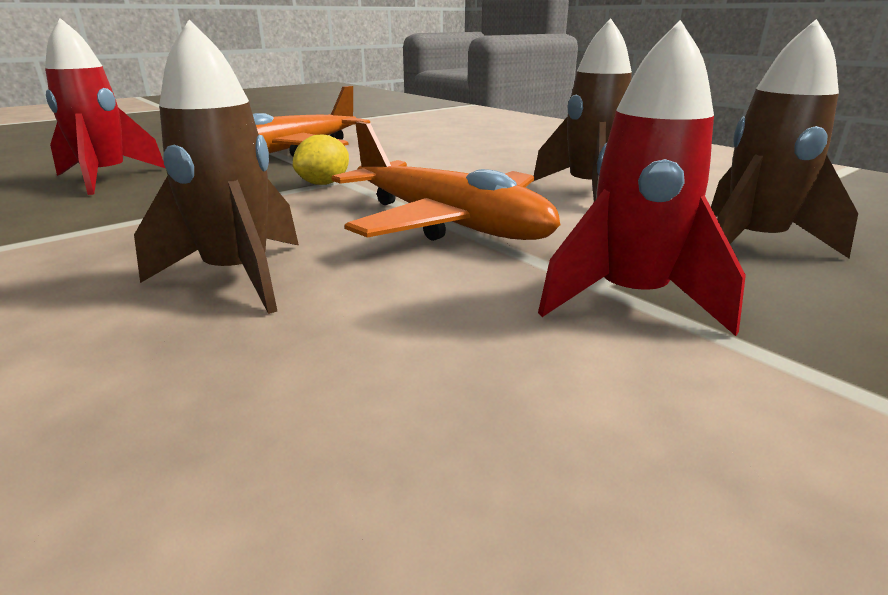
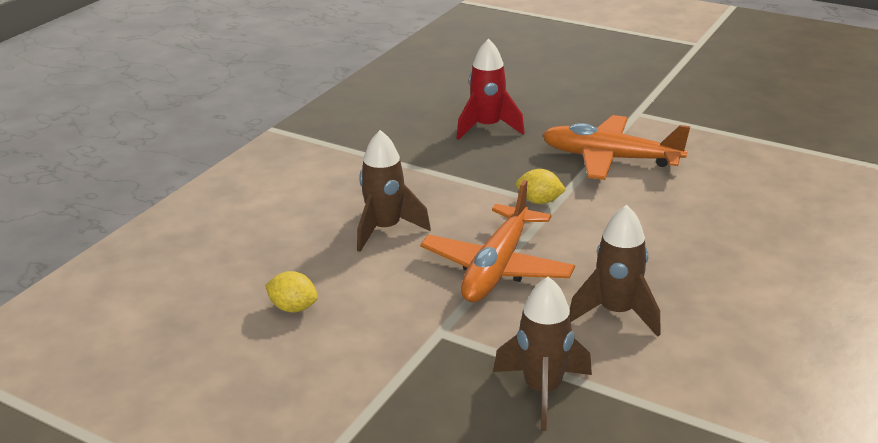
camera: 70 degrees right, 5 degrees up
(414, 443) = (293, 308): none -> yellow lemon
(630, 299) = (426, 344): red rocket -> none

